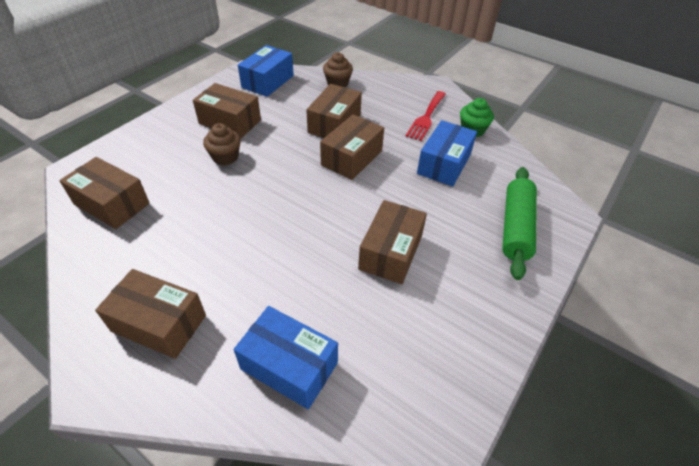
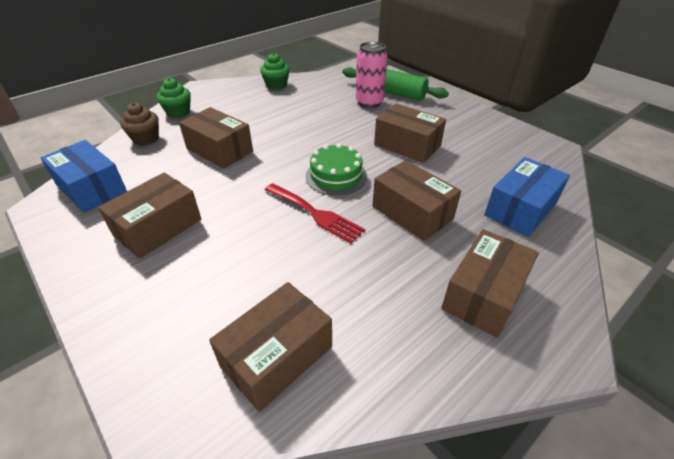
camera: 75 degrees left, 5 degrees down
(225, 157) = (231, 235): brown cupcake -> none
(315, 202) = (336, 176): none -> green cake
(351, 158) = (281, 147): brown box -> brown box (412, 213)
(385, 87) = (178, 112): none -> green cupcake
(426, 117) = (245, 101): red fork -> red fork (316, 214)
(444, 164) = (312, 105): blue box -> none
(475, 209) = (369, 102): none -> pink can

